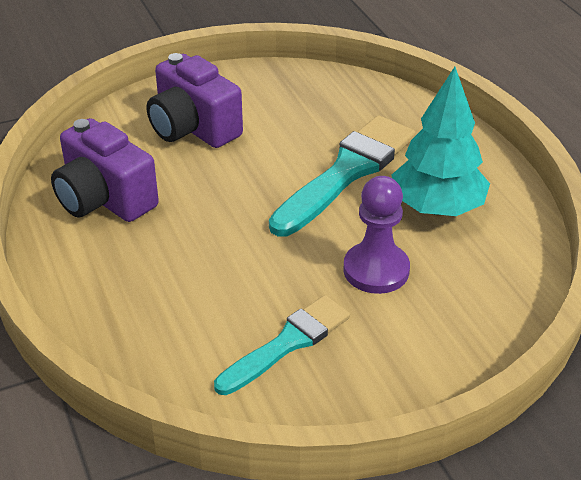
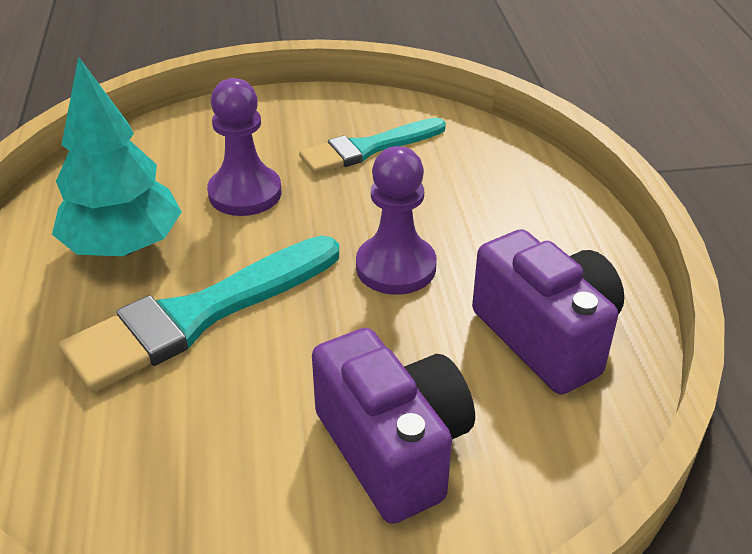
camera: 165 degrees left, 0 degrees up
(222, 228) = (396, 267): none -> purple pawn

